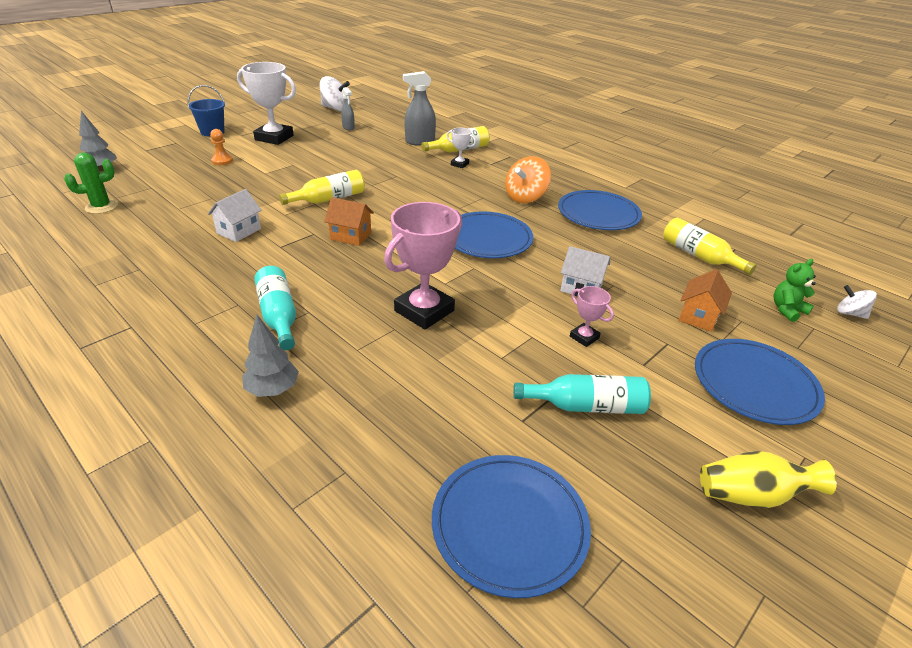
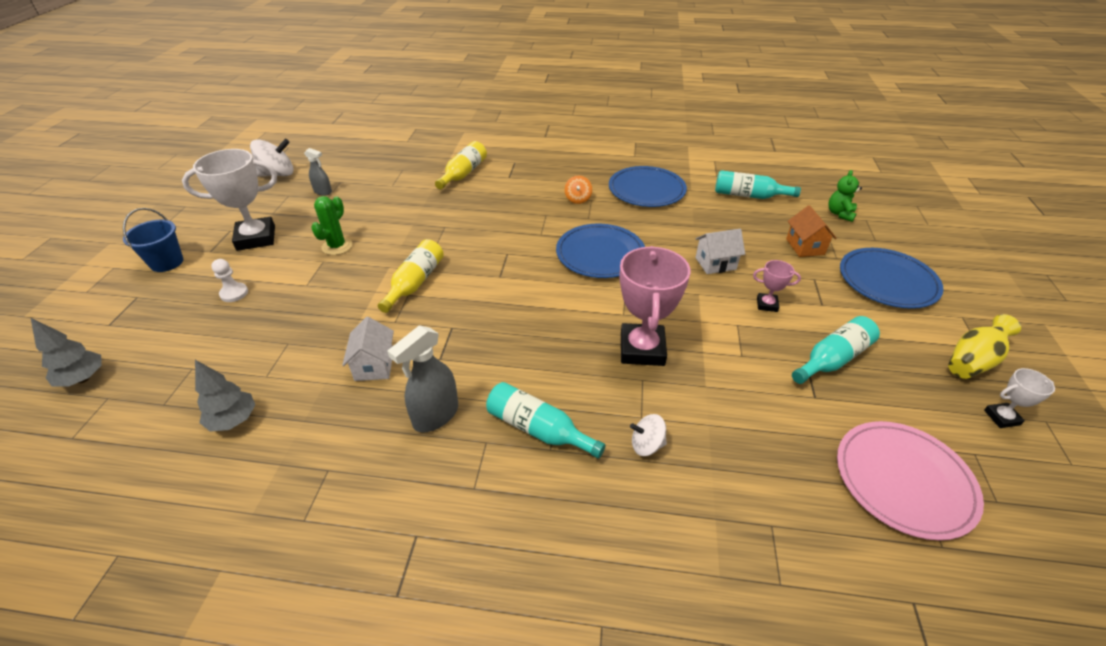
camera: 35 degrees left, 5 degrees up
(101, 207) = (162, 426): green cactus -> green cactus (337, 246)
(222, 161) = (234, 293): orange pawn -> white pawn
(273, 389) = (630, 500): grey tree -> grey tree (234, 420)
(350, 236) = (489, 311): orange house -> none
(419, 142) = (416, 180): grey spray bottle -> grey spray bottle (435, 416)
(459, 164) = (484, 189): white trophy -> white trophy (1001, 417)
(509, 525) = (904, 480): blue plate -> pink plate
(525, 197) = (578, 199): orange spinning top -> orange spinning top, size x0.58
(699, 256) = (748, 195): yellow bottle -> turquoise bottle
(850, 313) = (869, 198): white spinning top -> white spinning top (646, 445)

